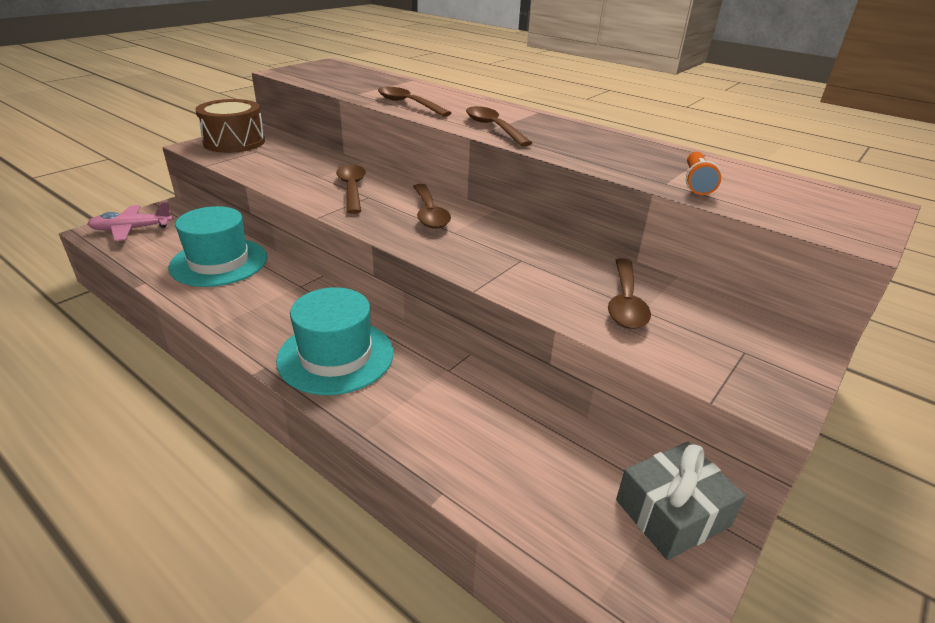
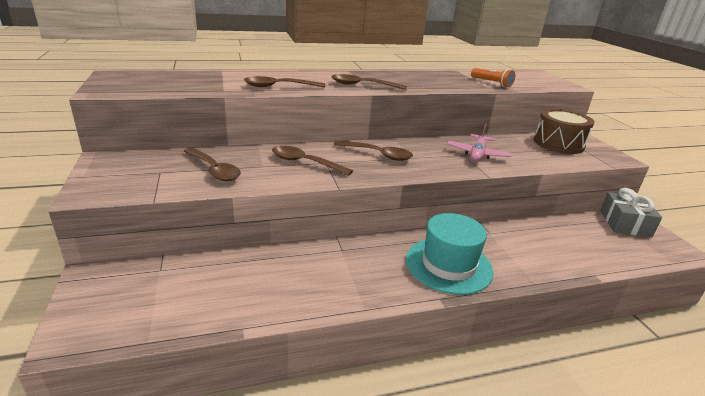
camera: 55 degrees left, 5 degrees down
(132, 229) = (106, 311): pink plane -> pink plane (477, 154)
(219, 262) = (256, 275): turquoise hat -> none
(234, 142) = (117, 174): brown drum -> brown drum (558, 143)
(625, 302) = (526, 151): brown spoon -> brown spoon (214, 170)

